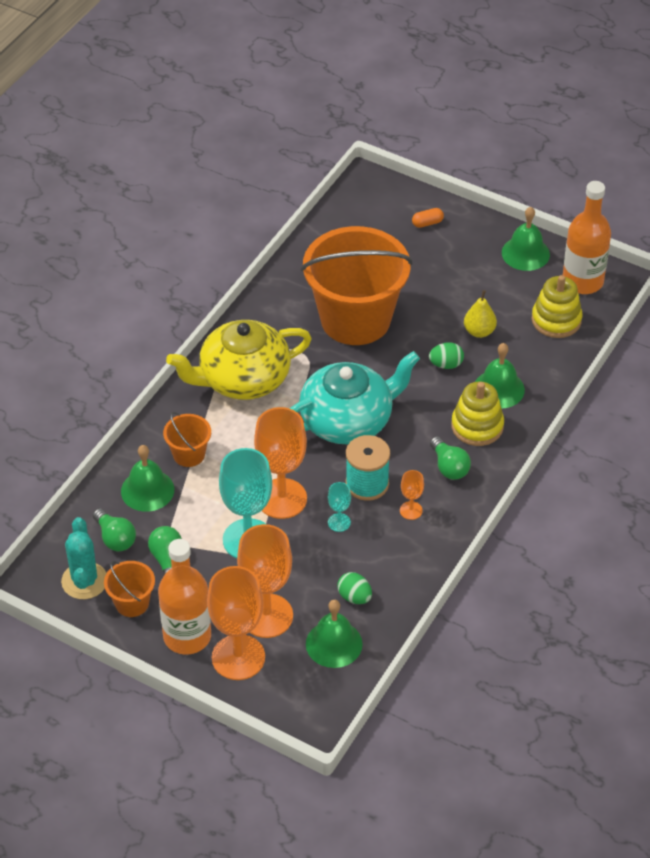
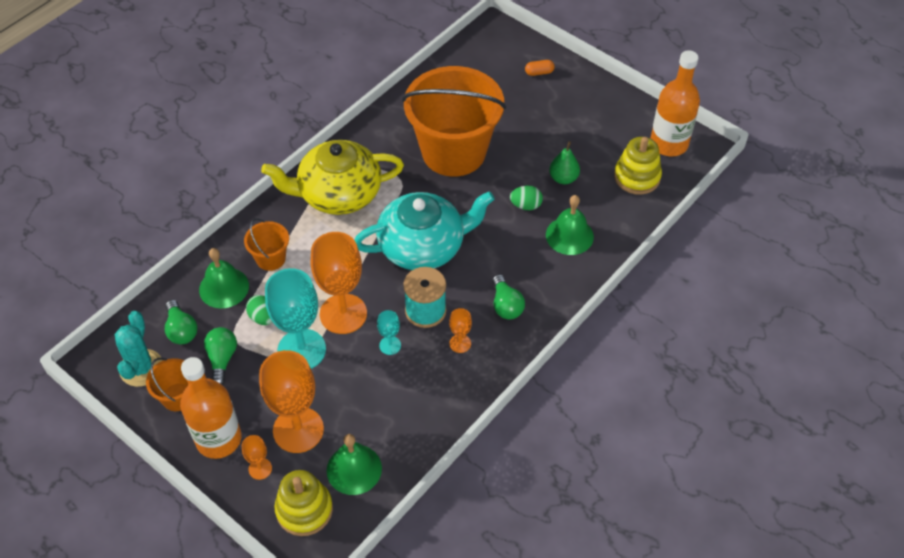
camera: 10 degrees right, 5 degrees up
(238, 657) = (260, 469): orange goblet -> orange goblet, size x0.45
(354, 597) = (385, 423): green egg -> green egg (262, 317)
(477, 426) = (541, 269): yellow stacking toy -> yellow stacking toy (304, 509)
(479, 331) = (563, 178): yellow pear -> green pear
(525, 253) = (621, 111): green bell -> none

